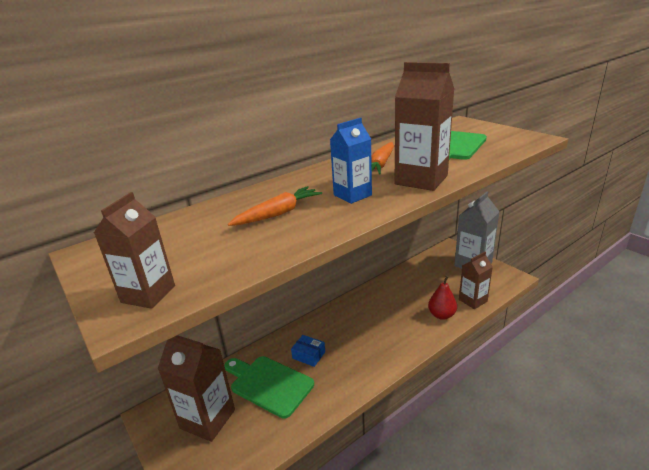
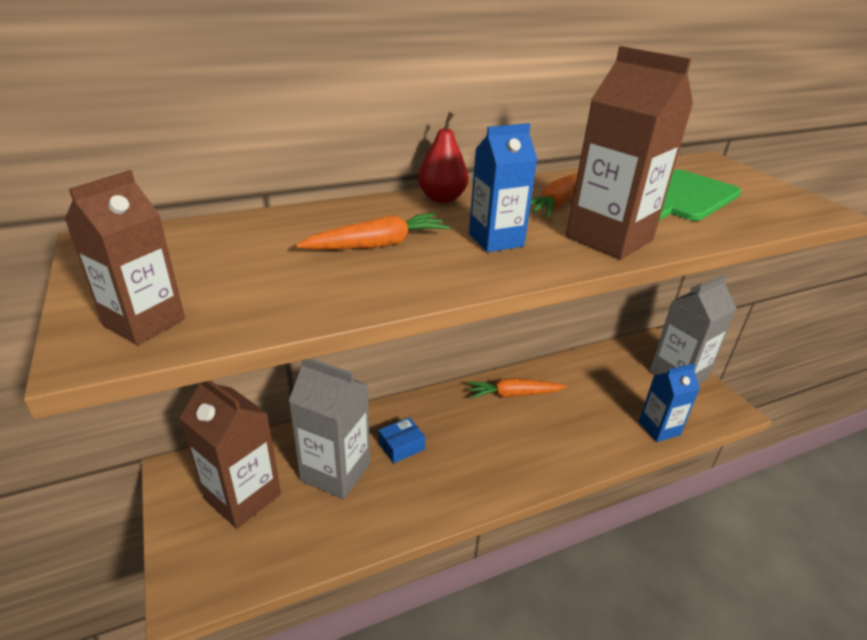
camera: 10 degrees right, 5 degrees up
(269, 384) = (335, 472): green cutting board -> grey carton
(308, 355) = (401, 446): blue box -> blue box turned 75 degrees counterclockwise
(372, 302) = (513, 394): none -> orange carrot
(441, 315) = (605, 438): red pear -> red pear (442, 199)
(473, 300) = (659, 428): brown carton -> blue carton

